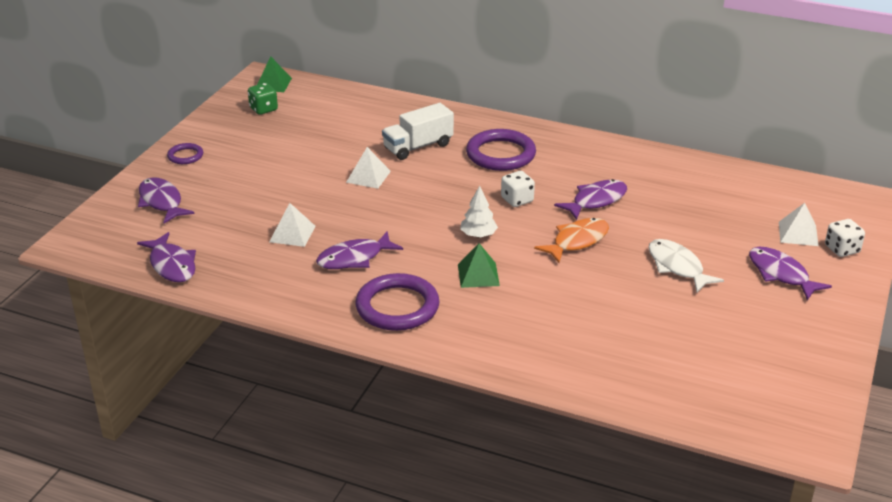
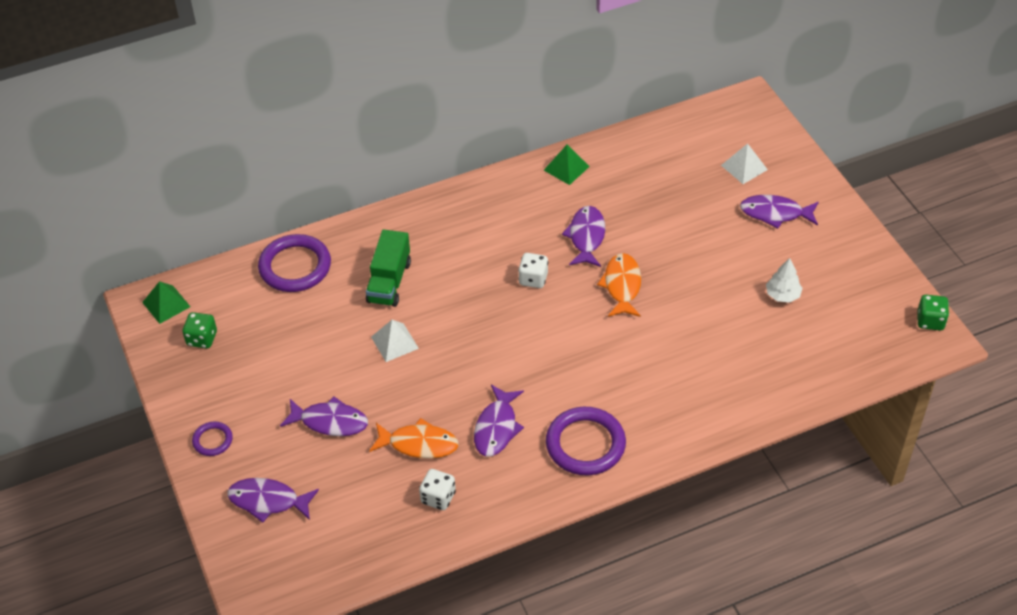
camera: 45 degrees left, 15 degrees up
(172, 265) = (373, 550): purple fish -> purple fish (330, 422)
(292, 234) = (419, 444): white pyramid -> orange fish
(418, 147) = (389, 282): white truck -> green truck
(478, 235) = (551, 334): white tree -> white tree (782, 295)
(478, 275) = (599, 370): green pyramid -> green pyramid (566, 168)
(500, 154) = (461, 242): purple ring -> purple ring (295, 267)
(677, 267) = (710, 257): white fish -> none
(822, 426) = (930, 321): none -> green dice
(842, 249) = (784, 162): white dice -> white dice (438, 497)

